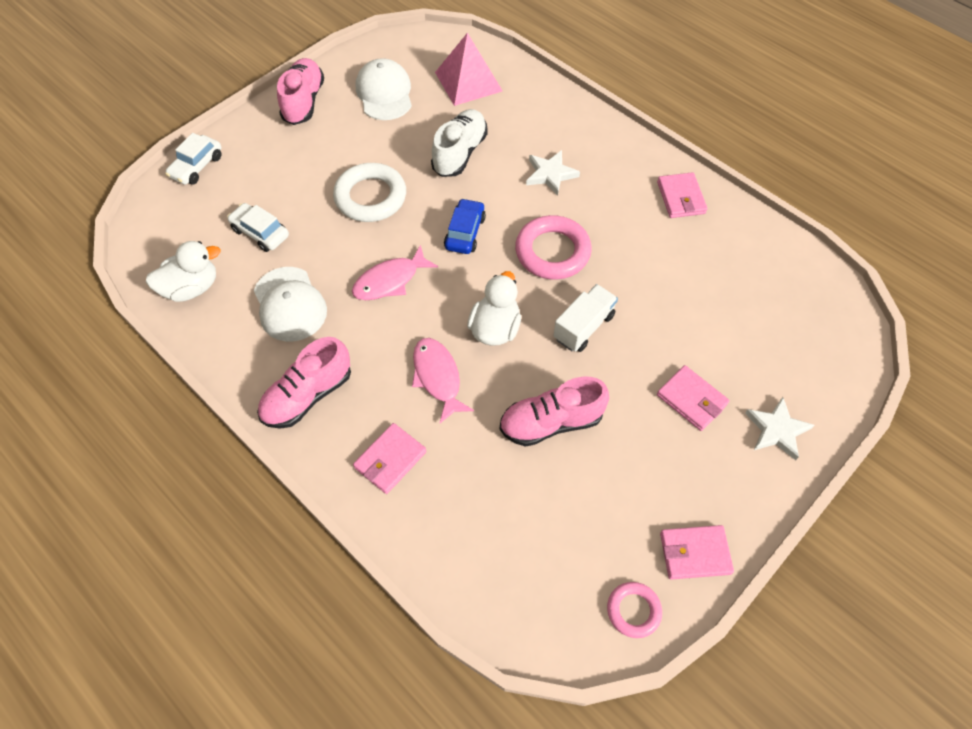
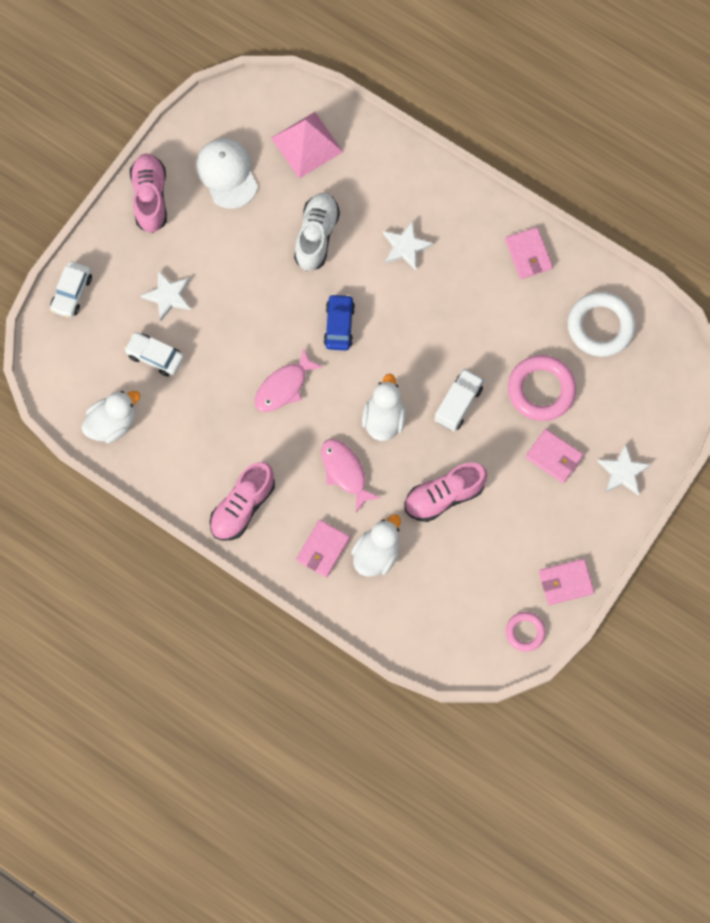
camera: 10 degrees left, 15 degrees up
(290, 304) = (203, 425): white cap -> none
(293, 182) = (168, 296): none -> white star
(370, 197) = (244, 300): white ring -> white ring (600, 326)
(455, 476) = (376, 553): none -> white duck
(552, 252) = (420, 333): pink ring -> pink ring (541, 390)

